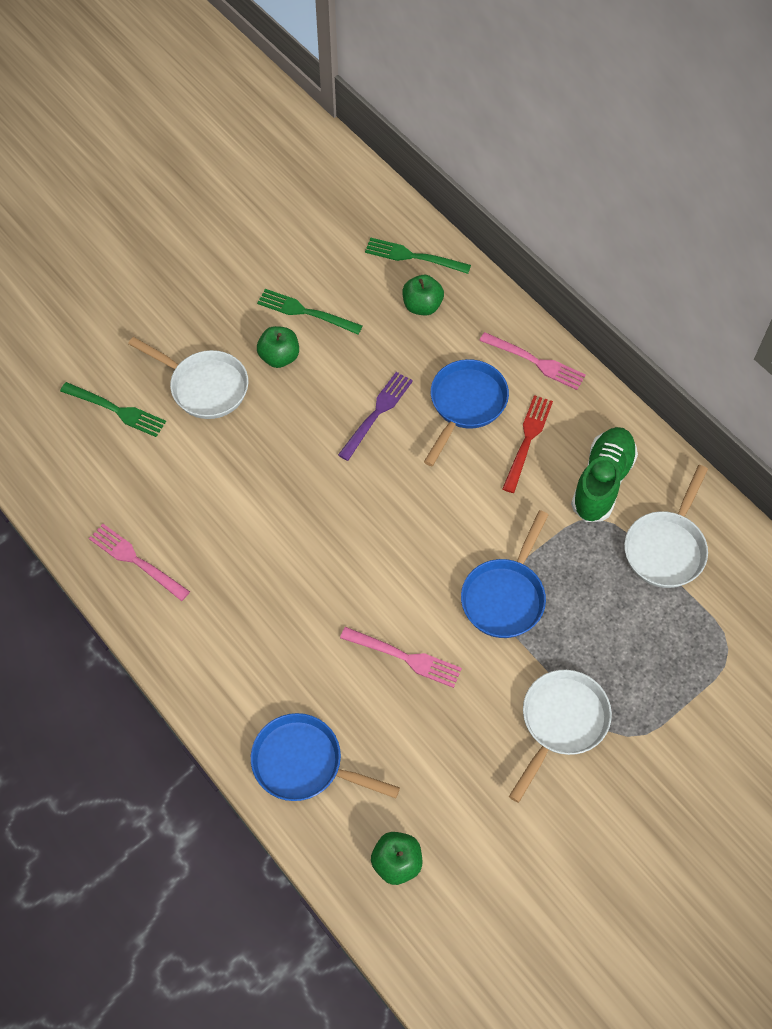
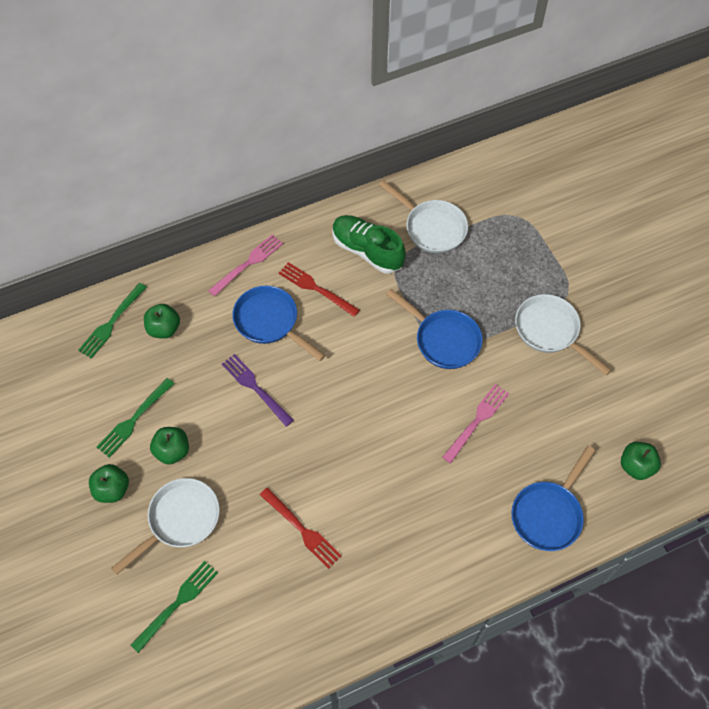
camera: 75 degrees left, 0 degrees up
(135, 560) = (337, 613): pink fork -> none
(221, 503) = (302, 530): none -> red fork
(223, 317) = (112, 489): none -> green apple

